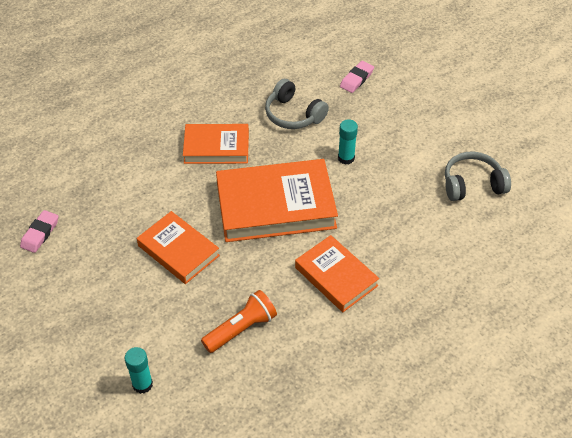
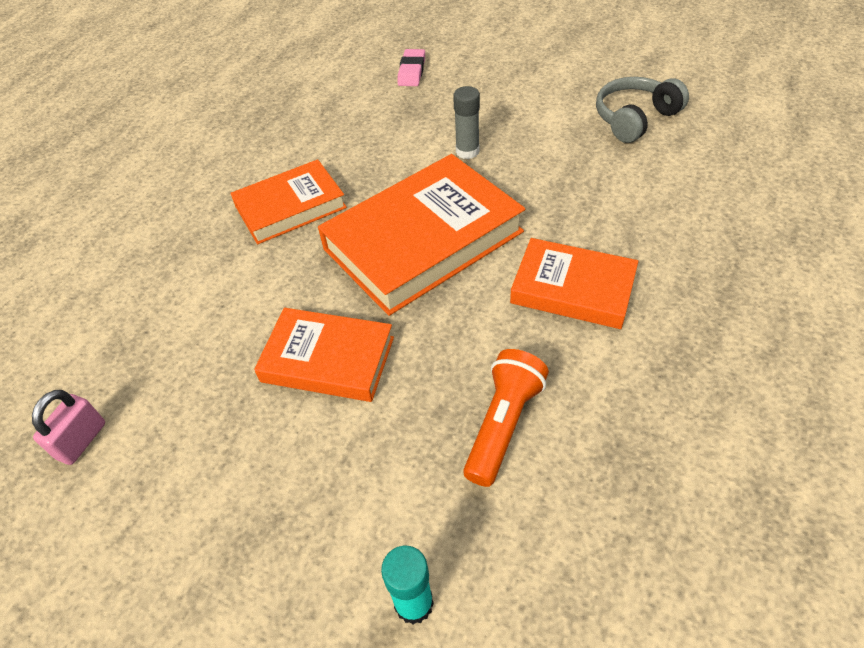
camera: 25 degrees left, 0 degrees up
(40, 233) = (82, 441): pink eraser -> pink padlock
(293, 114) = (364, 133): grey headphones -> none
(346, 158) = (467, 151): turquoise glue stick -> grey glue stick

